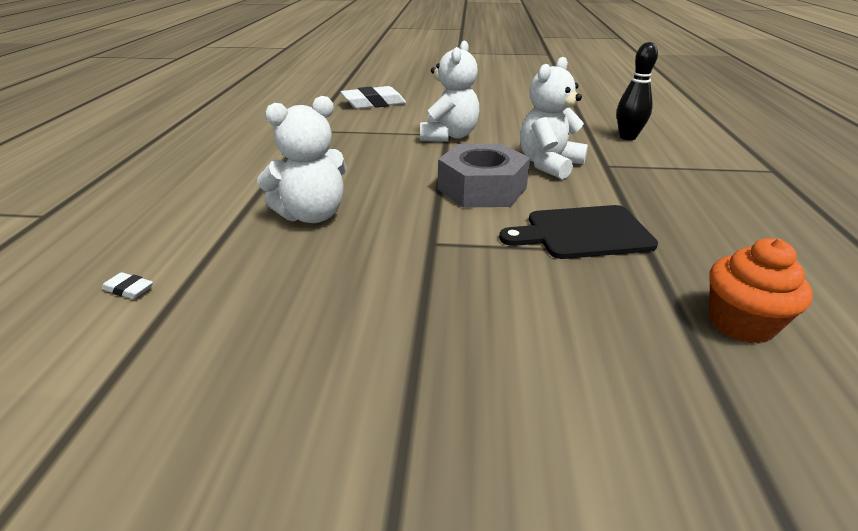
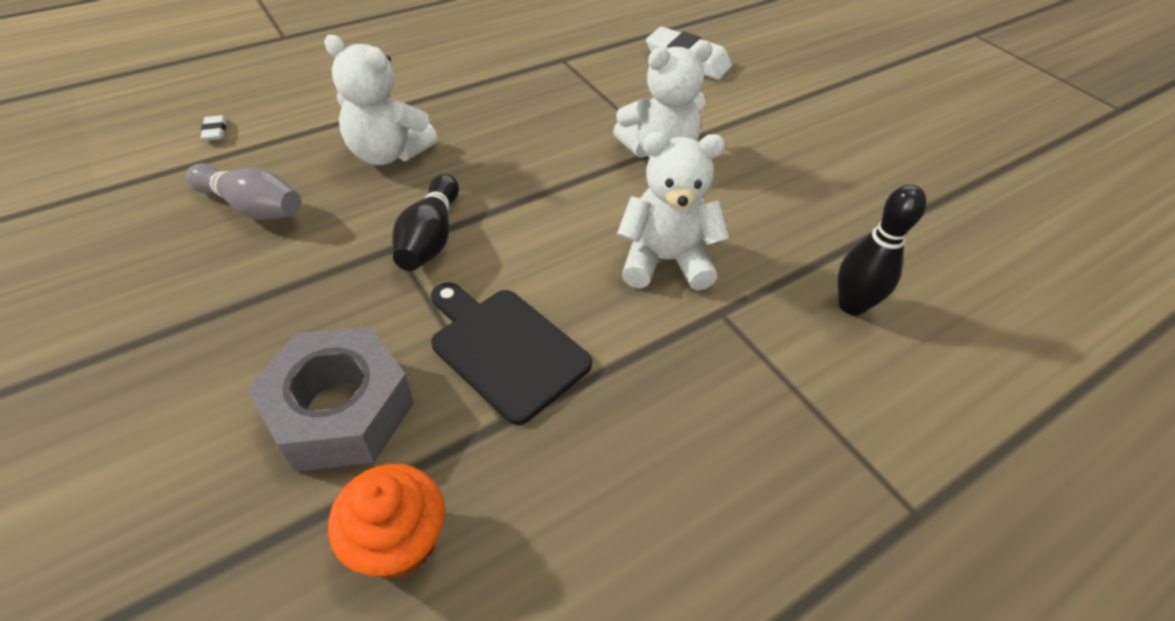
camera: 50 degrees right, 15 degrees up
(287, 296) = (252, 207): none -> grey bowling pin
(438, 227) = (430, 238): none -> black bowling pin
(482, 188) = (543, 233): grey nut -> grey nut (340, 410)

